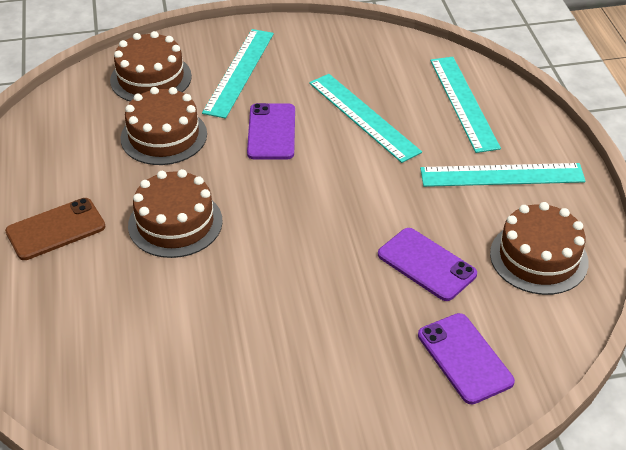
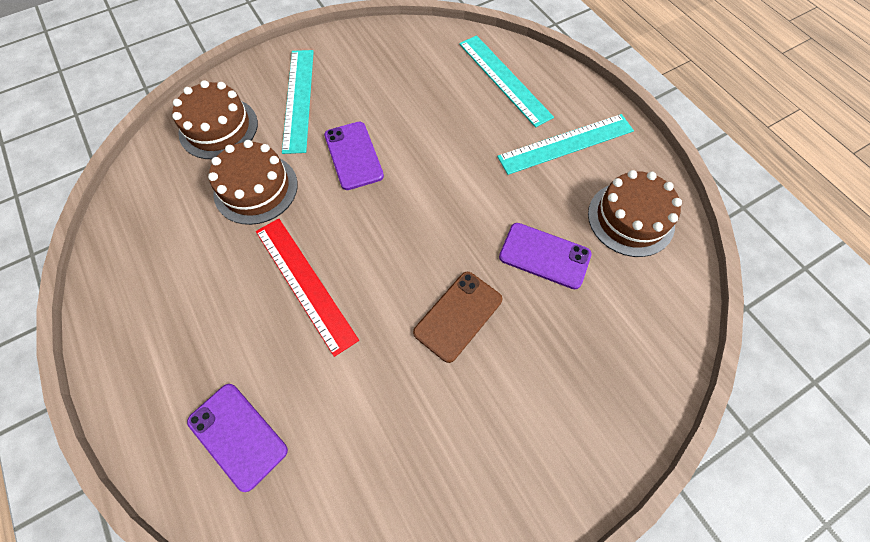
camera: 20 degrees left, 20 degrees up
(55, 229) = (190, 328): brown phone -> brown phone (458, 316)
(175, 223) = (305, 283): brown cake -> red ruler
(363, 117) = (427, 117): turquoise ruler -> none
(464, 358) = (617, 345): purple phone -> purple phone (237, 436)

